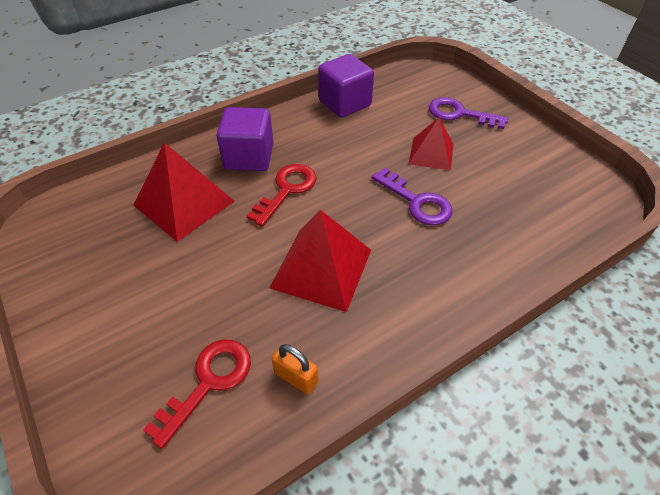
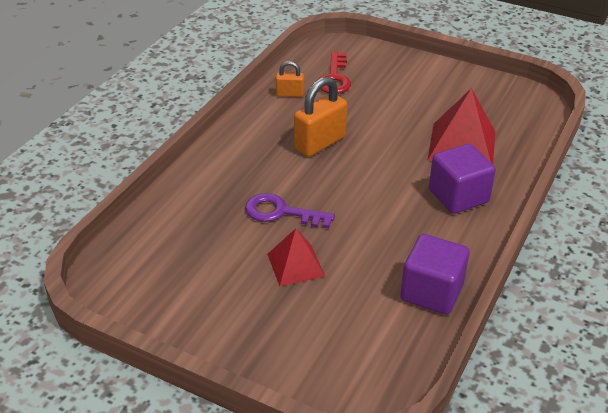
camera: 150 degrees right, 10 degrees down
(286, 190) = (396, 182): red key -> none
(321, 268) = (320, 143): red pyramid -> orange padlock
(459, 114) = (292, 331): purple key -> none

